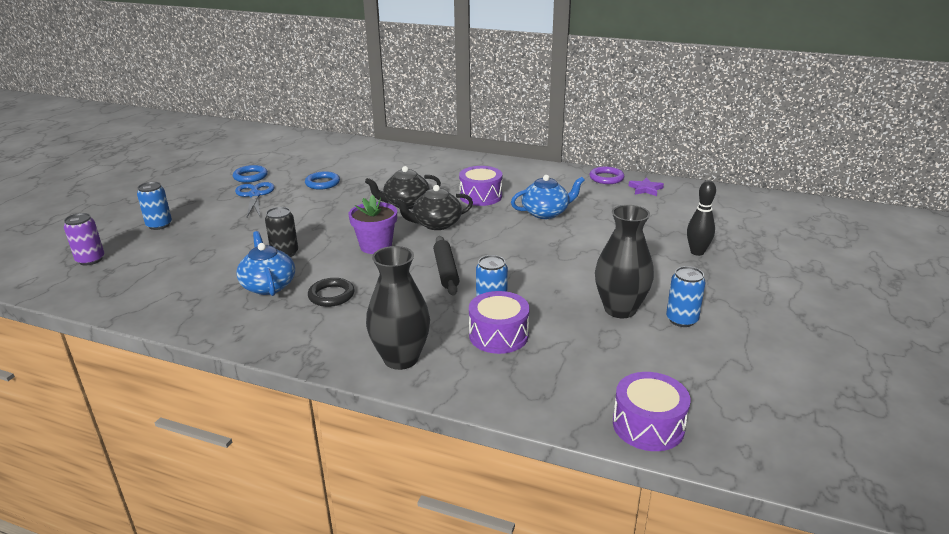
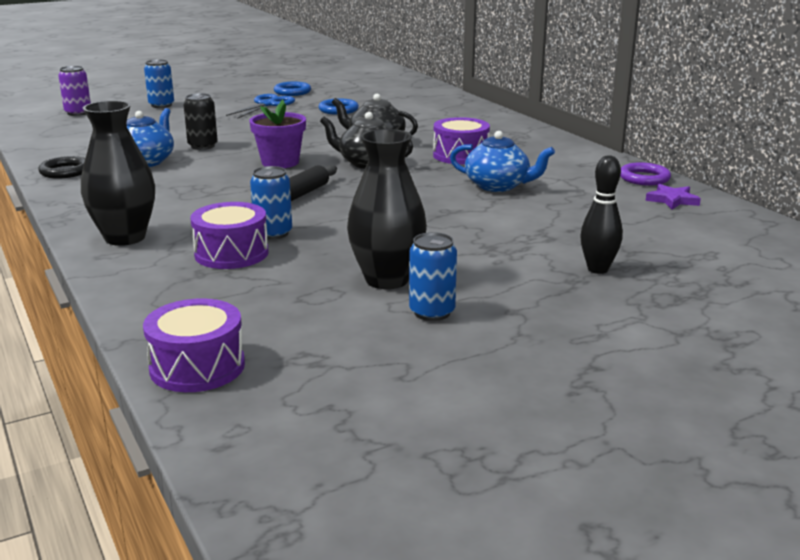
camera: 40 degrees right, 5 degrees down
(331, 295) = (172, 182): black ring -> black ring (65, 171)

